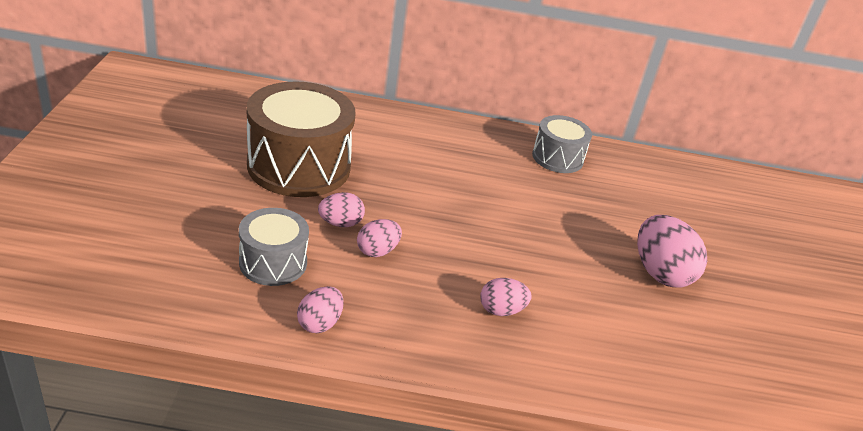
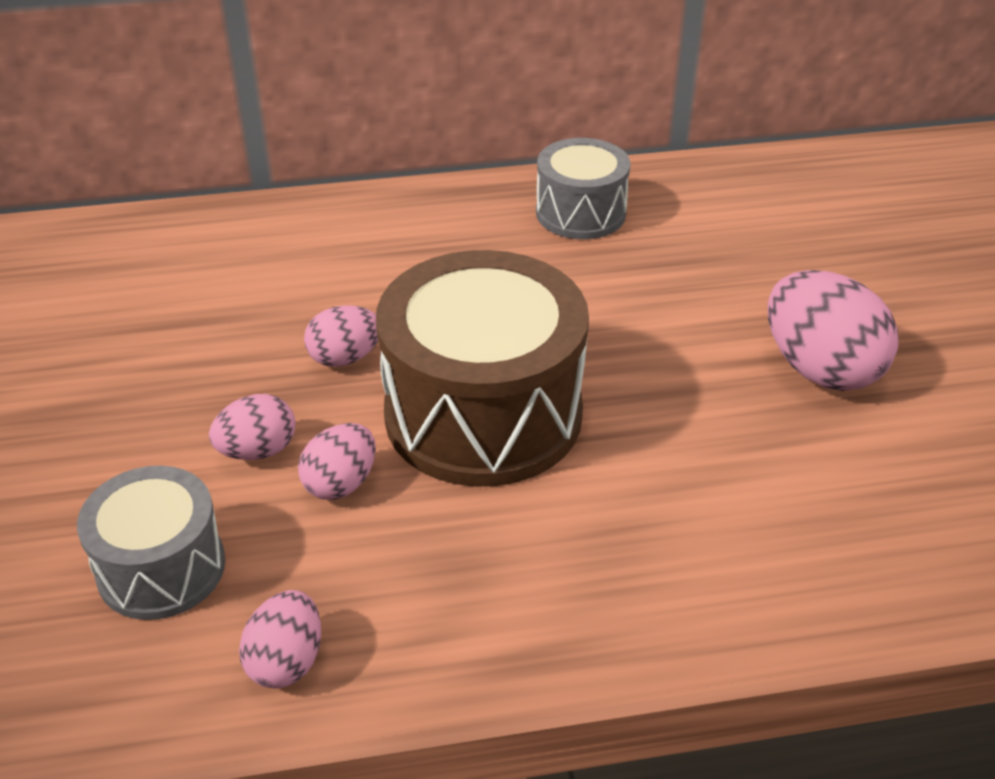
camera: 10 degrees left, 5 degrees up
(299, 166) = (146, 363): brown drum -> brown drum (483, 414)
(501, 310) = (591, 526): pink egg -> pink egg (345, 358)

